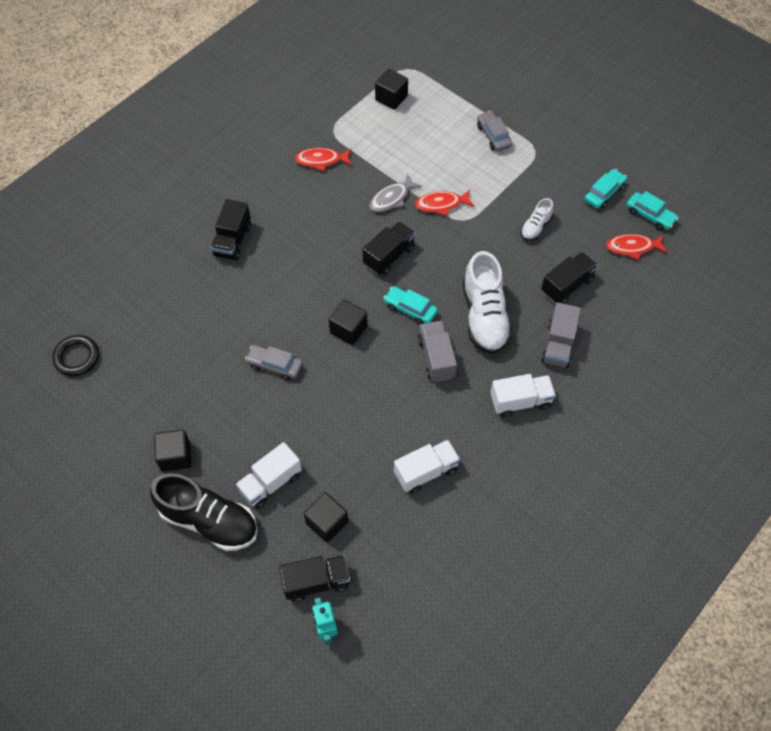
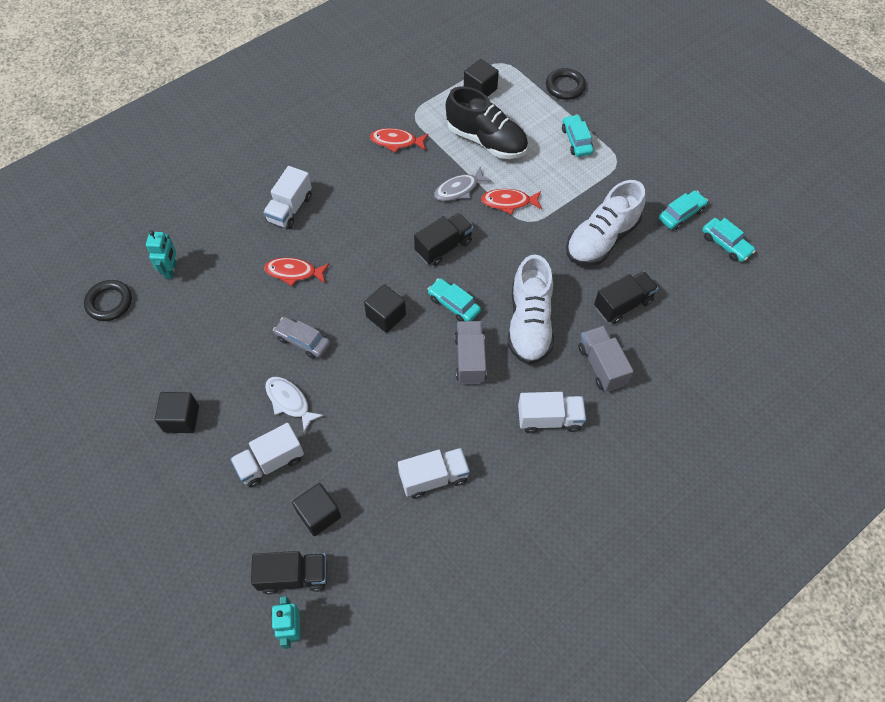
camera: 10 degrees right, 0 degrees up
(130, 317) = (171, 270): none -> turquoise robot
(209, 520) = (199, 491): black shoe -> black shoe (486, 140)
(233, 240) = (290, 209): black truck -> white truck
(275, 424) = (289, 401): none -> white fish
(472, 84) = (565, 87): none -> black ring
(493, 136) = (576, 140): grey car -> turquoise car
(535, 227) = (601, 239): white shoe -> white shoe, size x2.01
(558, 345) = (601, 365): grey truck -> grey truck turned 135 degrees clockwise
(632, 247) = (701, 275): red fish -> red fish (294, 272)

